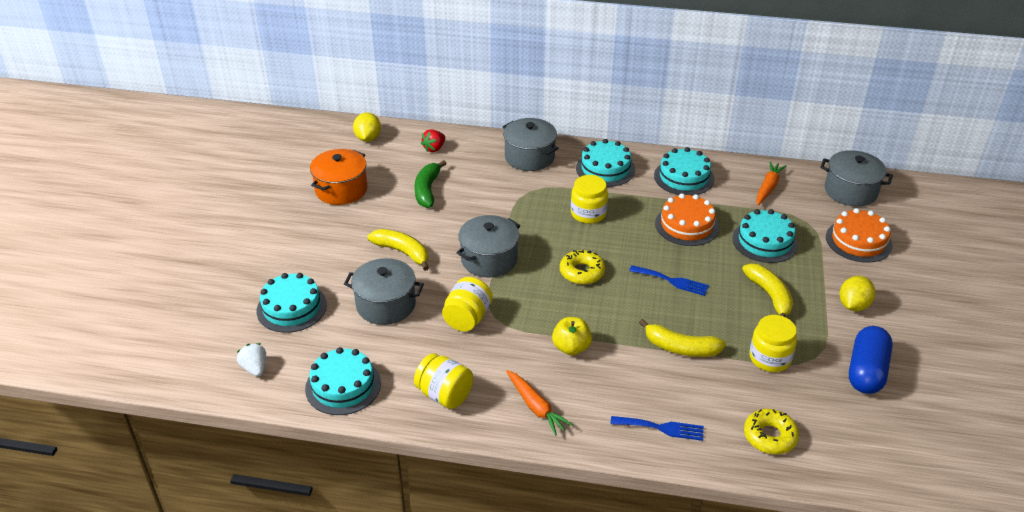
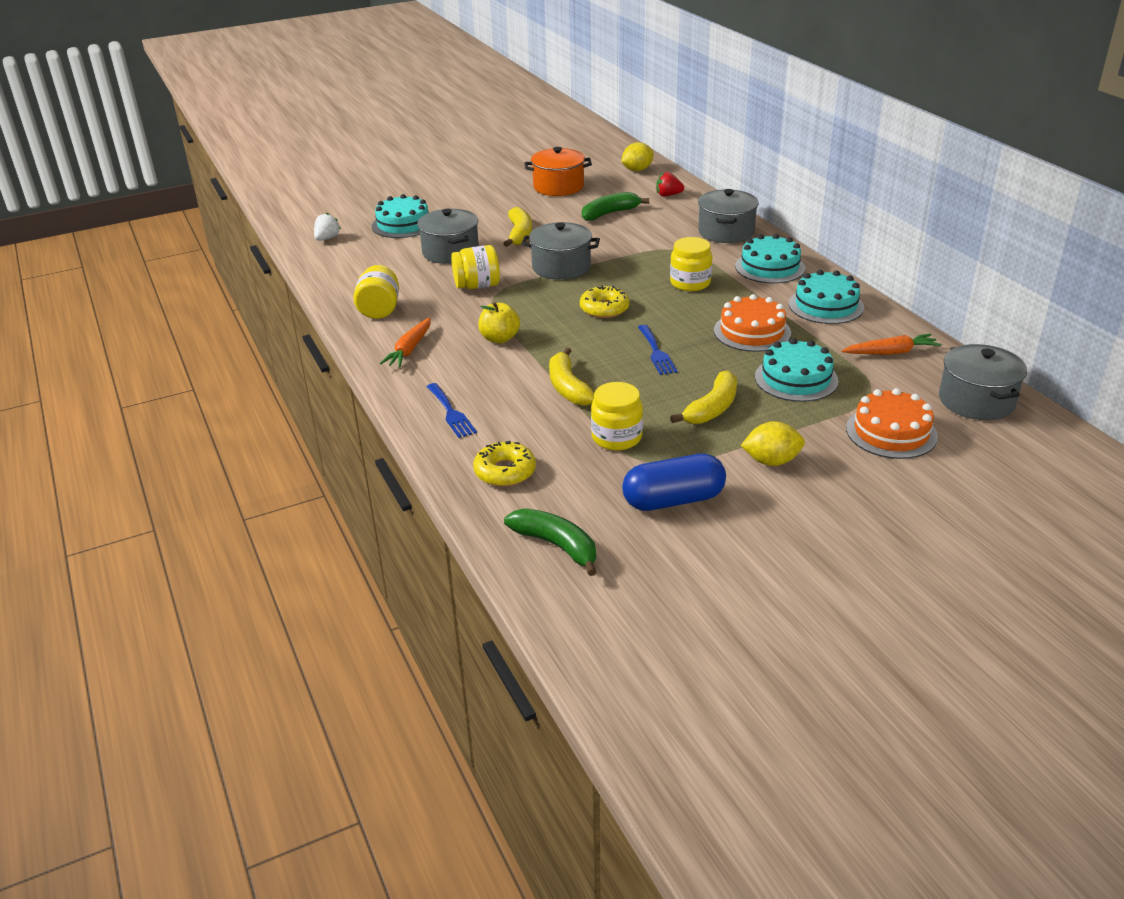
camera: 55 degrees right, 5 degrees down
(343, 386) = (345, 272): turquoise cake -> none
(881, 454) = (556, 545): none -> green banana

